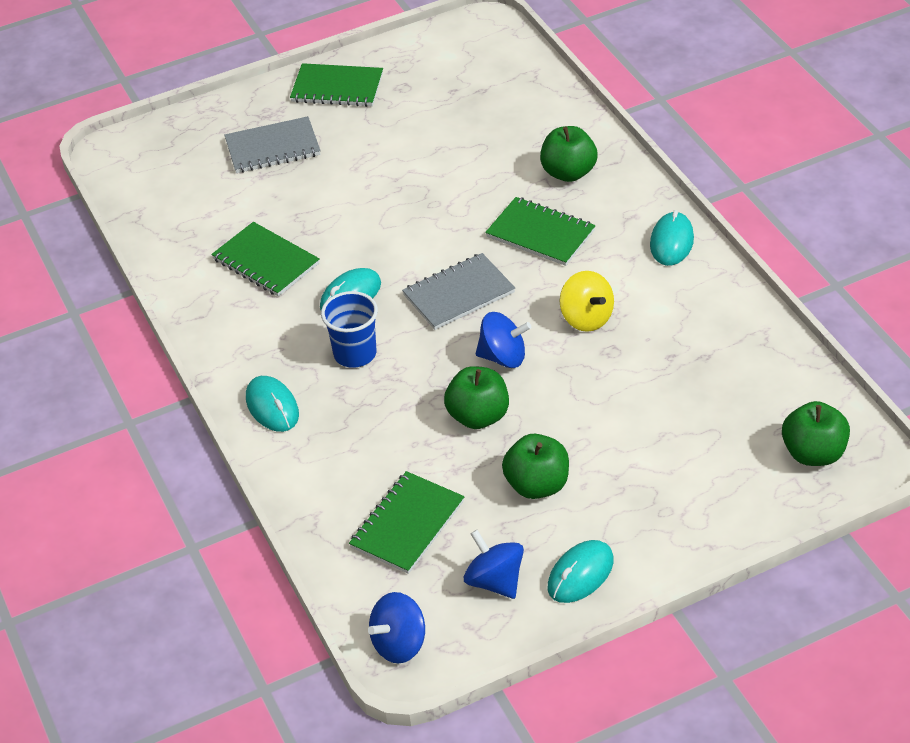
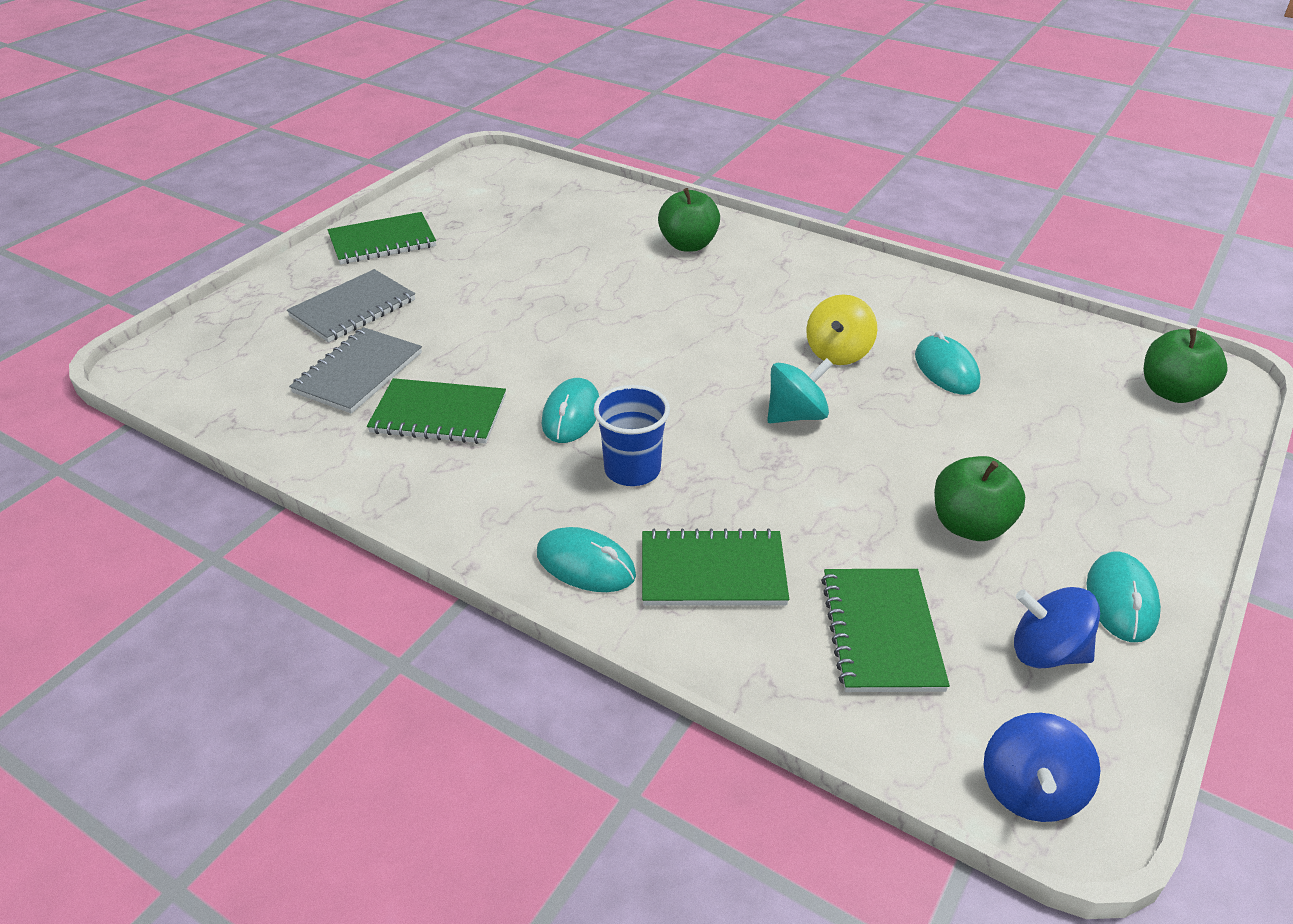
camera: 35 degrees left, 5 degrees down
(458, 294) = (688, 374): grey notebook -> grey notebook (358, 373)
(478, 416) = (833, 481): green apple -> none
(503, 357) = (796, 415): blue spinning top -> turquoise spinning top
(540, 234) = (715, 299): green notebook -> green notebook (712, 571)
(586, 318) = (838, 353): yellow spinning top -> yellow spinning top turned 90 degrees clockwise
(671, 242) = (842, 269): turquoise mouse -> turquoise mouse (946, 369)

